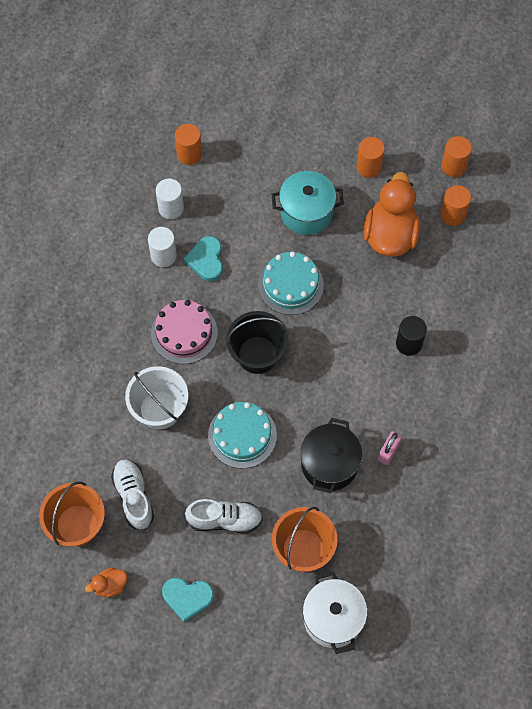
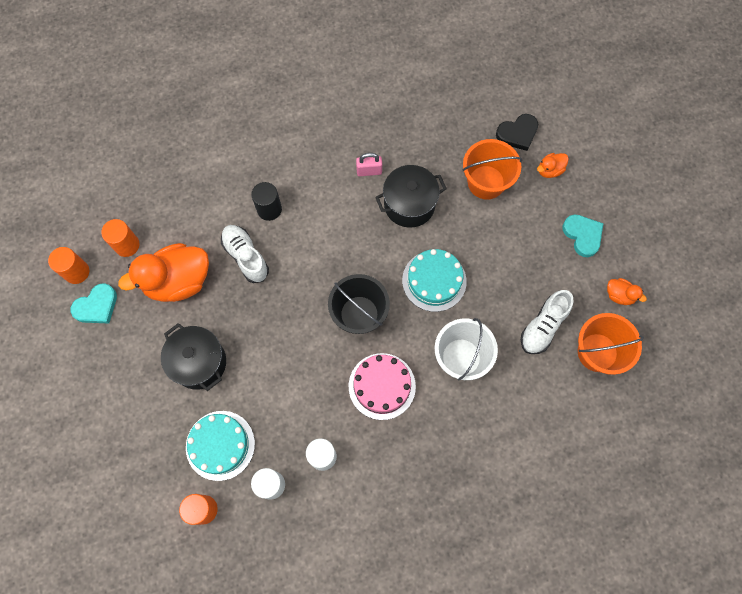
camera: 125 degrees left, 5 degrees up
(206, 260) = (302, 416): turquoise heart -> turquoise heart (97, 306)
(224, 520) = (507, 249): white shoe -> white shoe (246, 257)
(273, 619) = (549, 170): none -> orange duck
(290, 285) = (278, 330): turquoise cake -> turquoise cake (220, 445)
(306, 212) = (199, 363): turquoise pot -> black pot
(333, 618) = (517, 133): white pot -> black heart
(368, 167) = (119, 340): orange cylinder -> none

